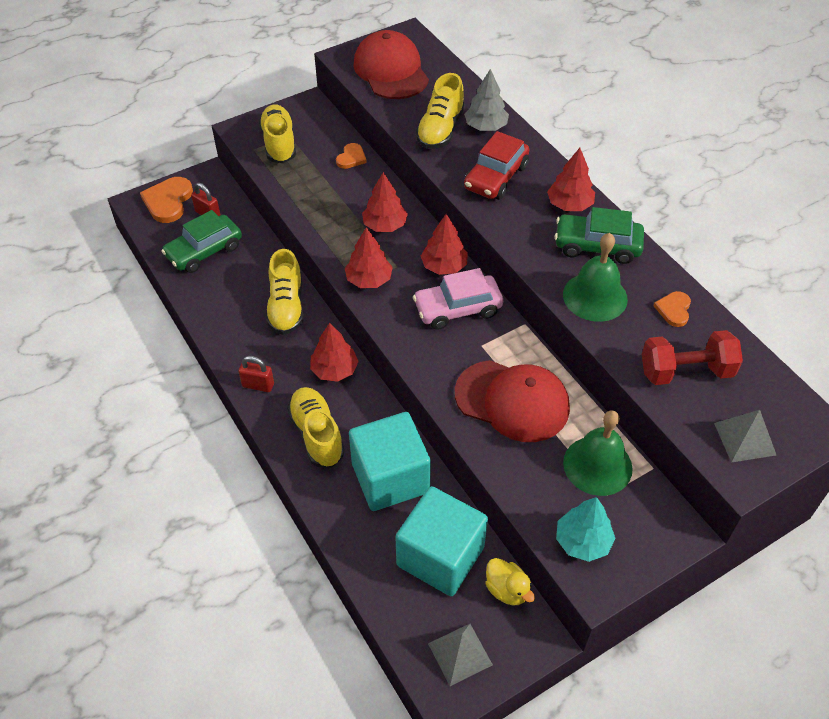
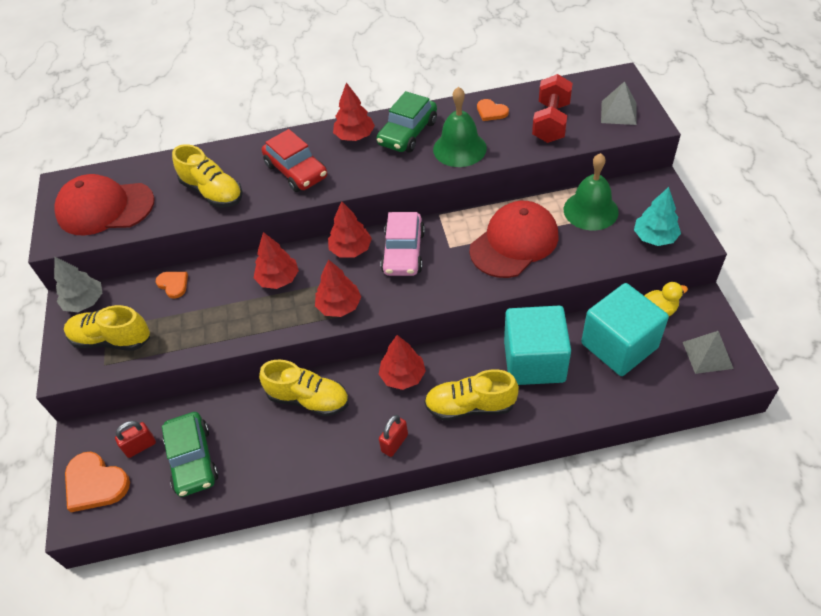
camera: 65 degrees left, 0 degrees up
(485, 127) = (230, 162): grey tree -> grey tree (85, 302)

